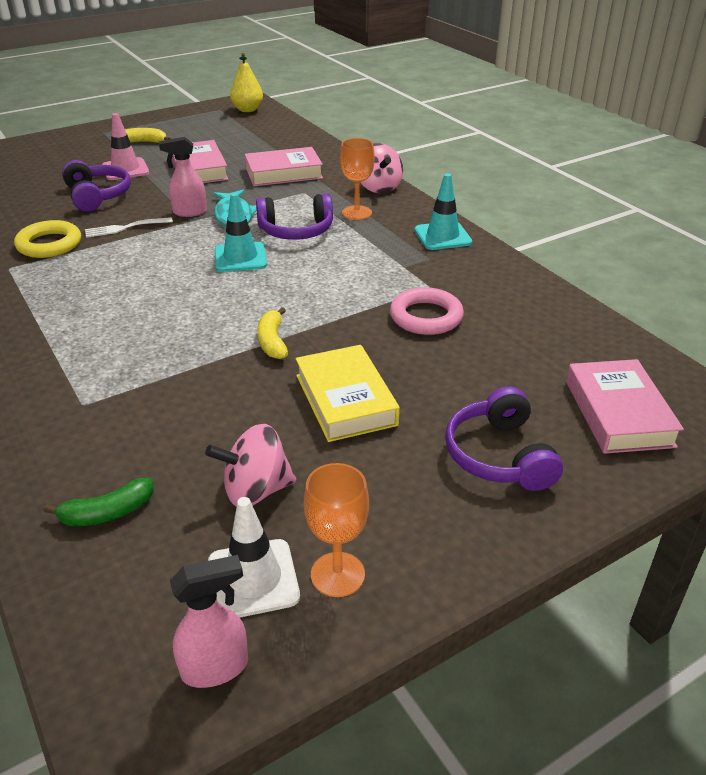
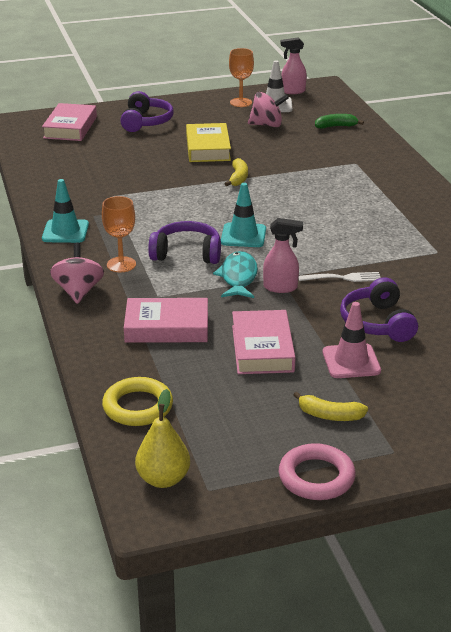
camera: 165 degrees left, 5 degrees down
(49, 244) = (410, 270): yellow ring -> yellow ring (138, 406)
(426, 317) = (130, 179): pink ring -> pink ring (316, 477)

